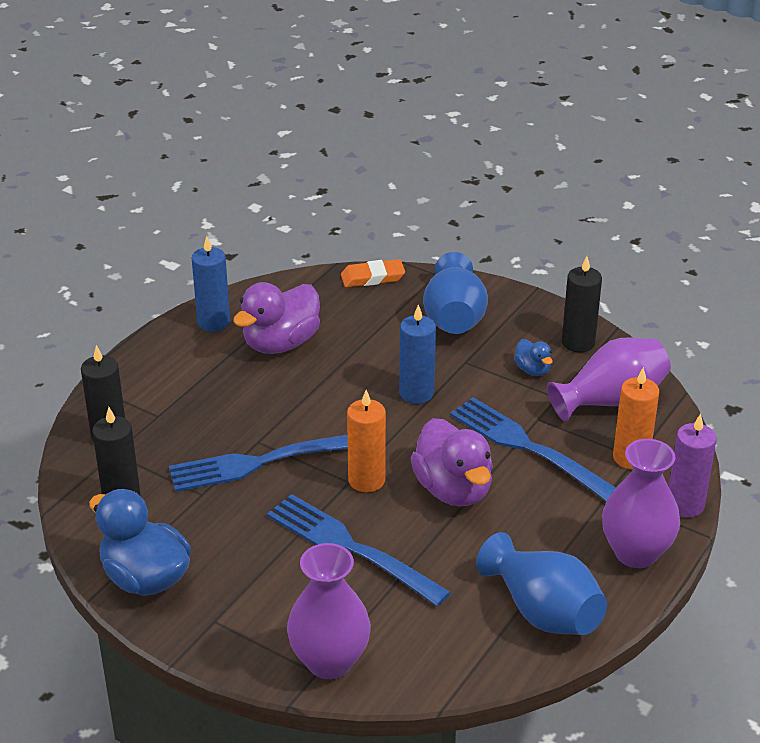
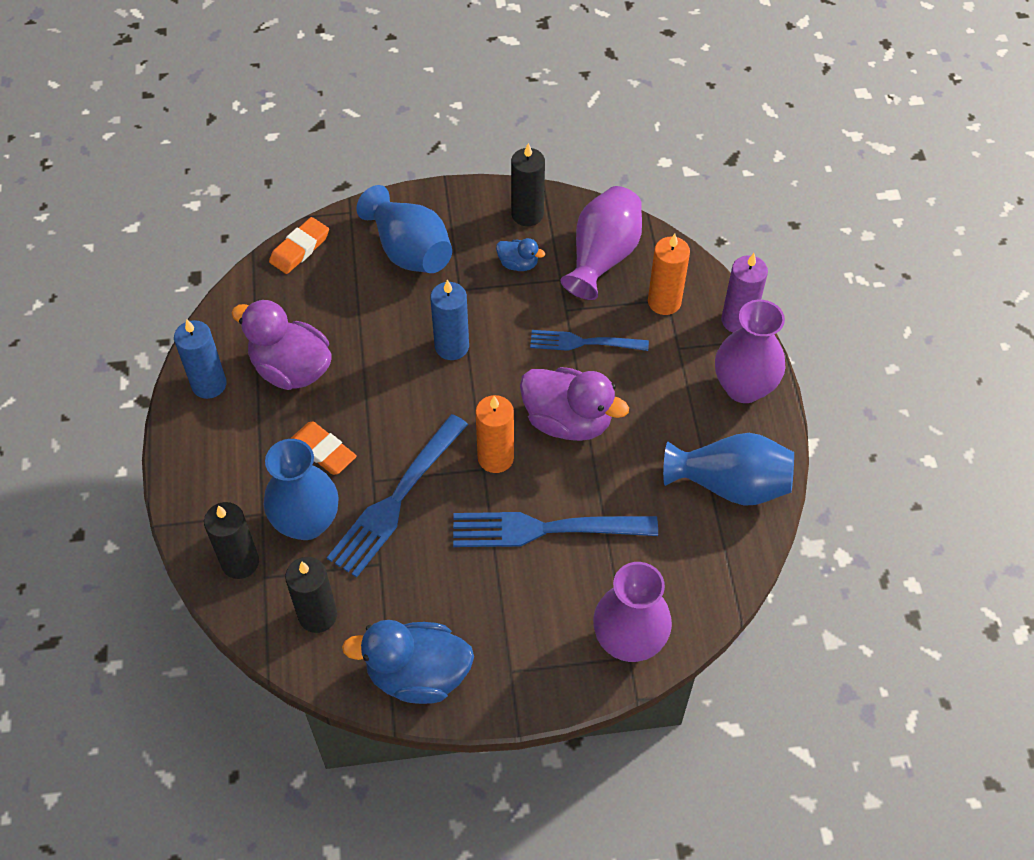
camera: 40 degrees left, 20 degrees up
(181, 438) = (307, 522): none -> blue vase
(244, 403) = (323, 451): none -> orange eraser
(281, 343) = (291, 369): purple duck -> purple duck turned 120 degrees clockwise
(527, 447) = (583, 342): blue fork -> blue fork, size x0.63

